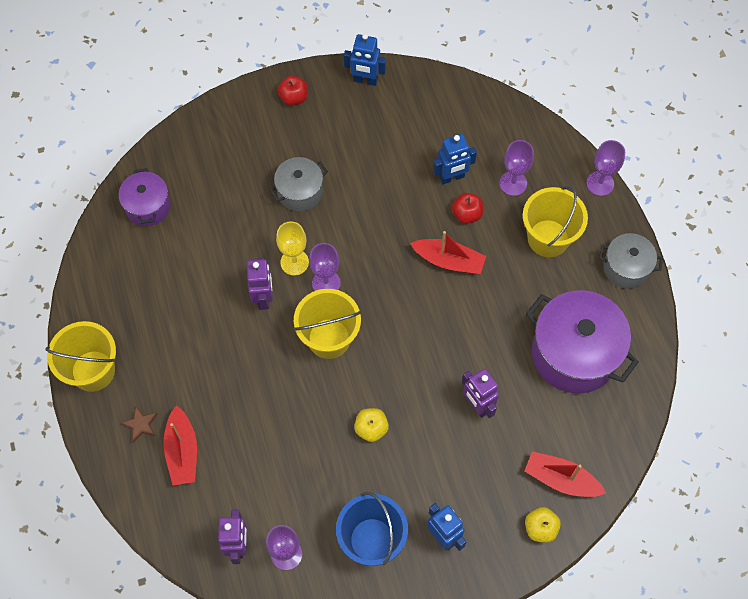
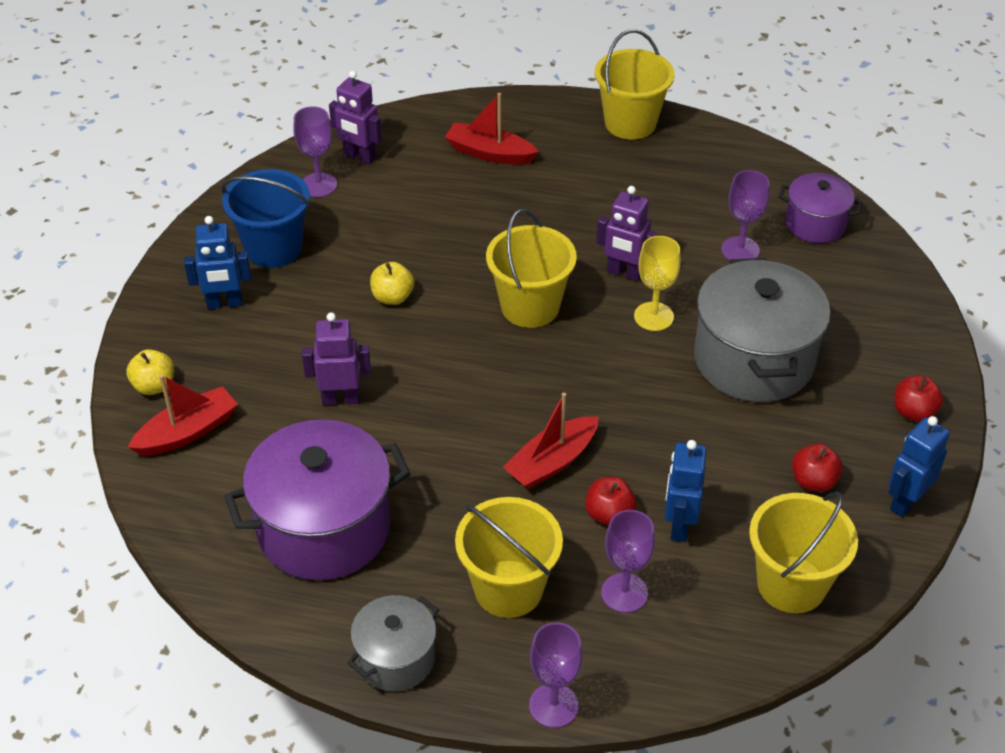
camera: 120 degrees right, 20 degrees down
(140, 424) = (543, 135): brown star -> none
(300, 192) = (753, 360): grey pot -> grey pot, size x1.81
(326, 283) = (605, 333): purple goblet -> purple goblet (740, 250)
(378, 127) = (813, 481): none -> red apple
(456, 111) = (791, 584): none -> yellow bucket

